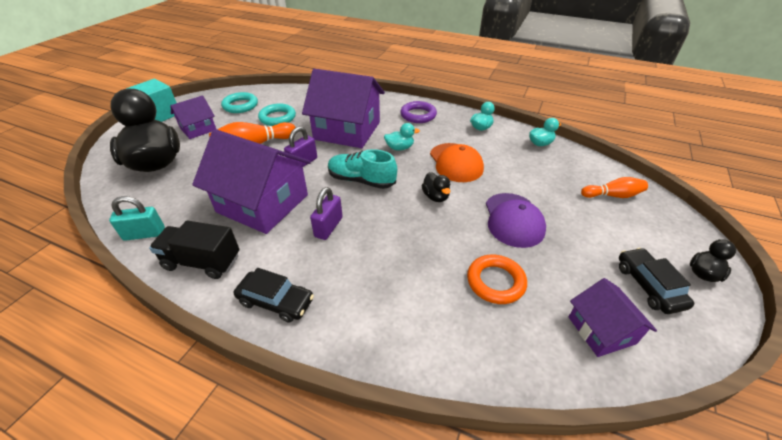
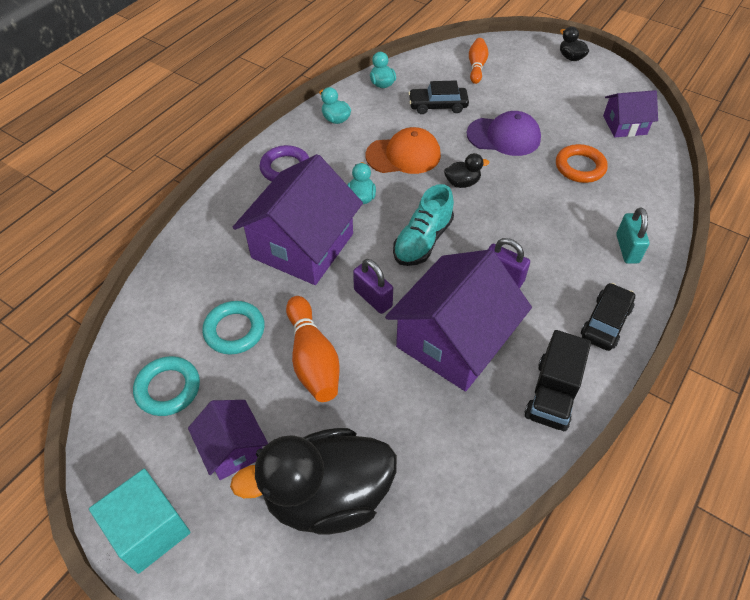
camera: 80 degrees left, 10 degrees up
(144, 234) = (501, 470): turquoise padlock -> turquoise padlock (627, 249)
(648, 286) = (583, 87): black car -> black car (438, 105)

